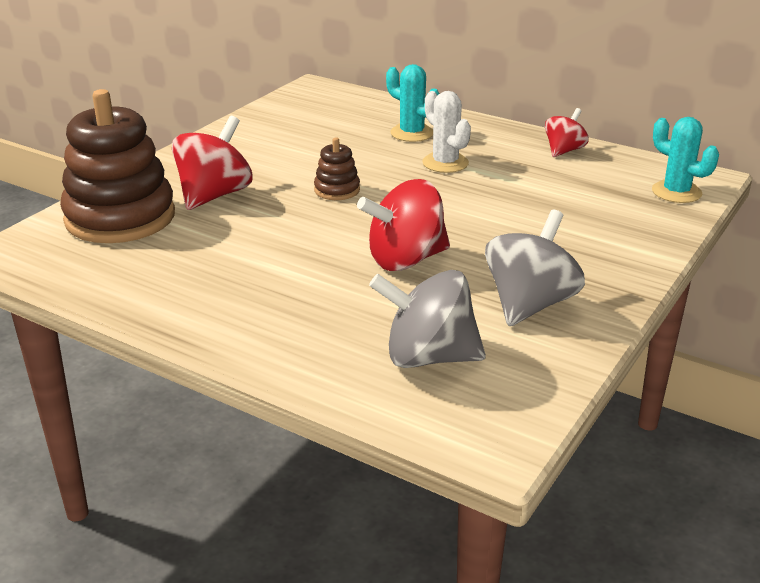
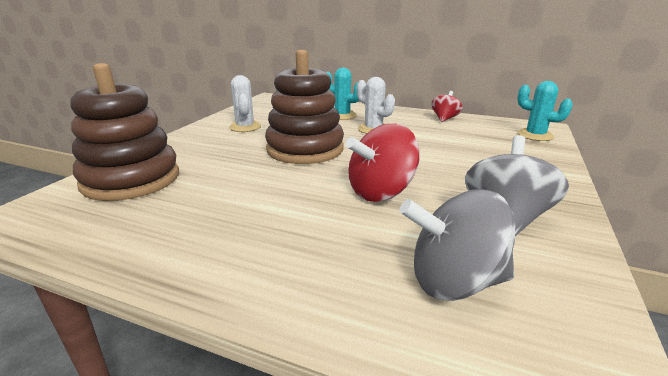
camera: 10 degrees left, 5 degrees down
(214, 195) = (211, 158): red spinning top -> none
(265, 145) = (245, 127): none -> white cactus
(337, 190) = (305, 149): brown stacking toy -> brown stacking toy, size x2.25

